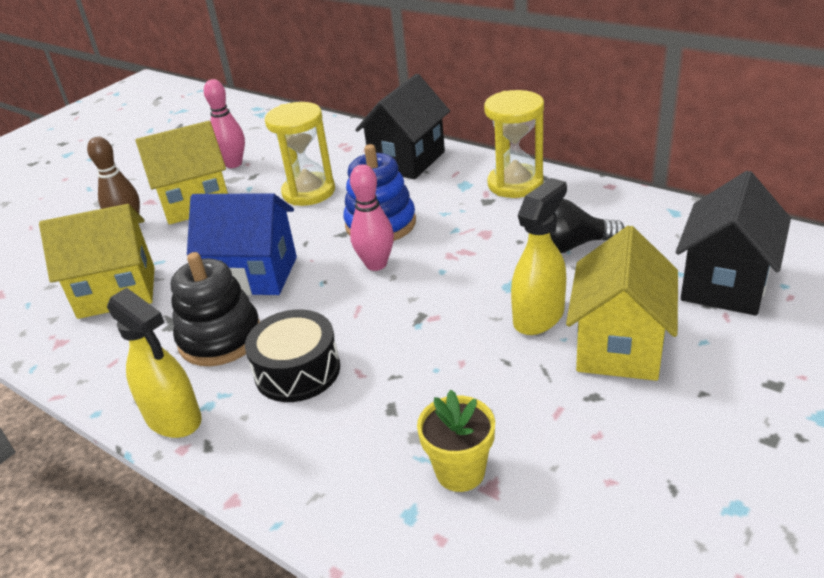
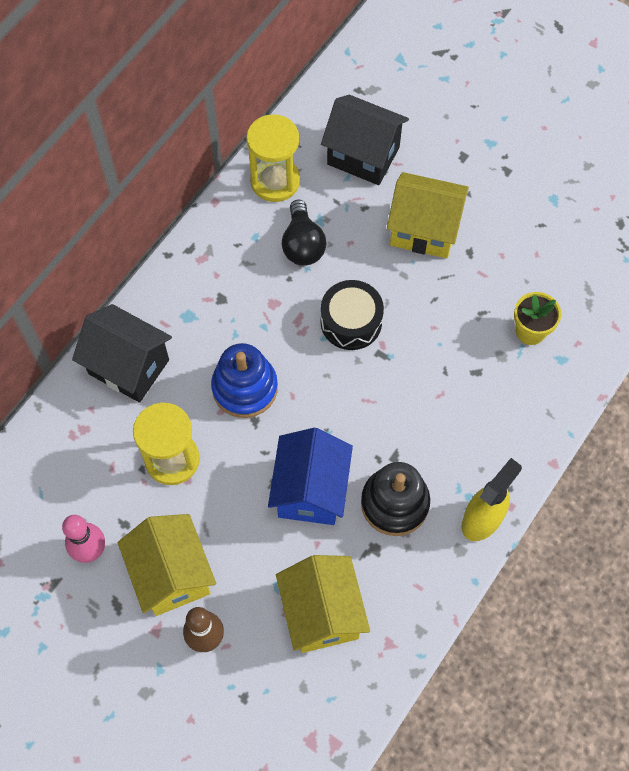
camera: 95 degrees left, 30 degrees up
(297, 371) = (436, 438): black drum -> black drum (351, 322)
(376, 264) = (308, 389): pink bowling pin -> none
(515, 184) = (196, 274): yellow hourglass -> yellow hourglass (275, 181)
(539, 316) = (388, 274): yellow spray bottle -> none

